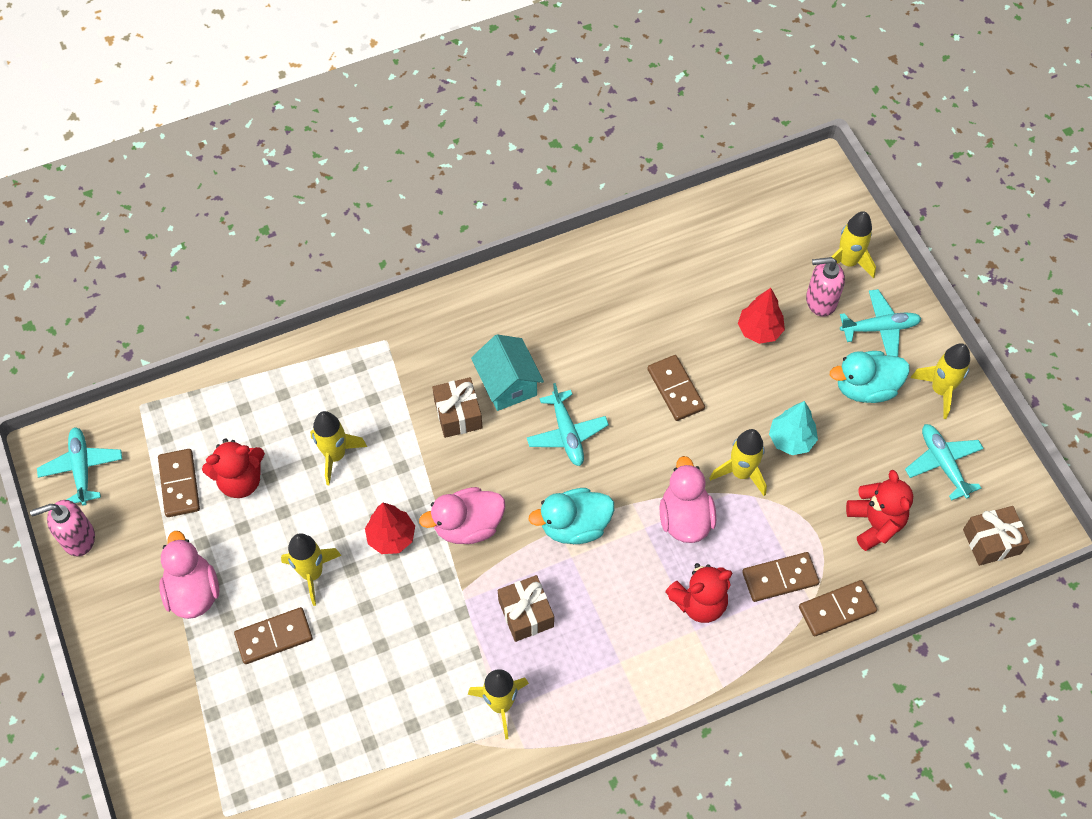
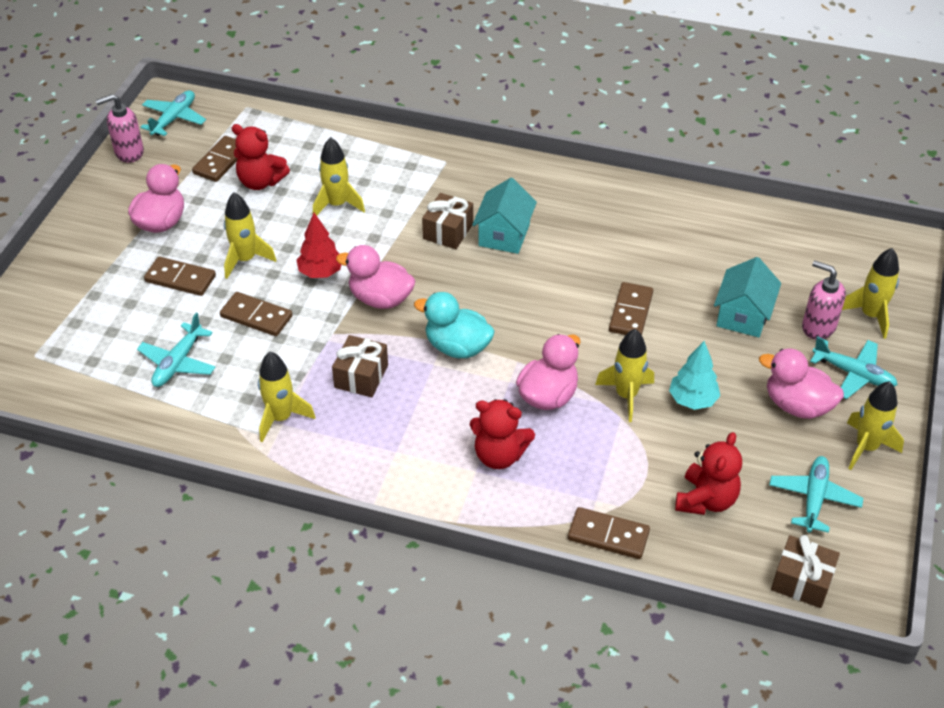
camera: 40 degrees right, 15 degrees down
(78, 538) = (129, 152): pink soap dispenser -> pink soap dispenser turned 45 degrees counterclockwise
(567, 433) = (515, 289): turquoise plane -> turquoise plane (178, 363)
(759, 330) = (743, 316): red tree -> turquoise house
(780, 578) = (582, 483): brown domino -> brown domino (256, 316)
(865, 388) = (797, 405): turquoise duck -> pink duck

